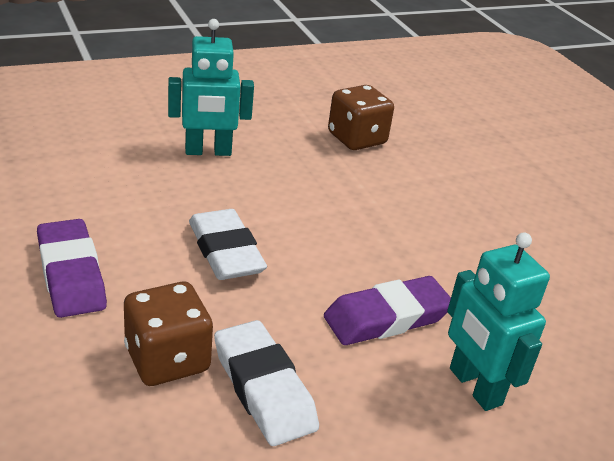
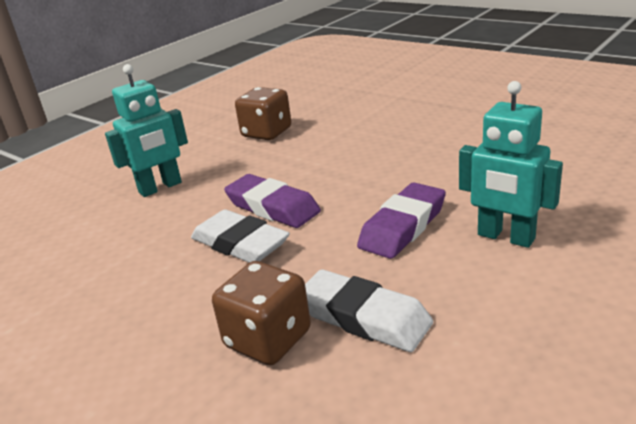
camera: 20 degrees left, 5 degrees down
(71, 274) = (124, 322): purple eraser -> purple eraser (272, 207)

